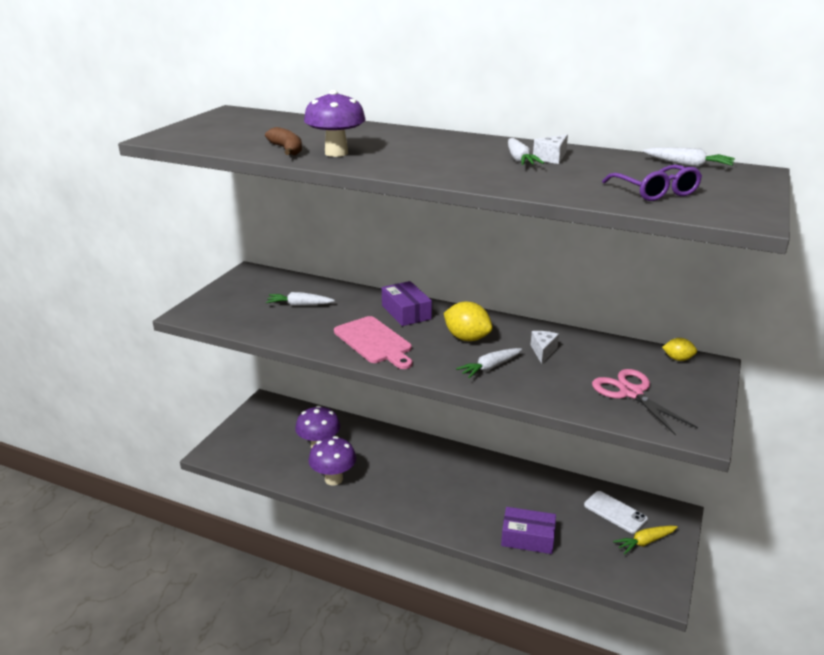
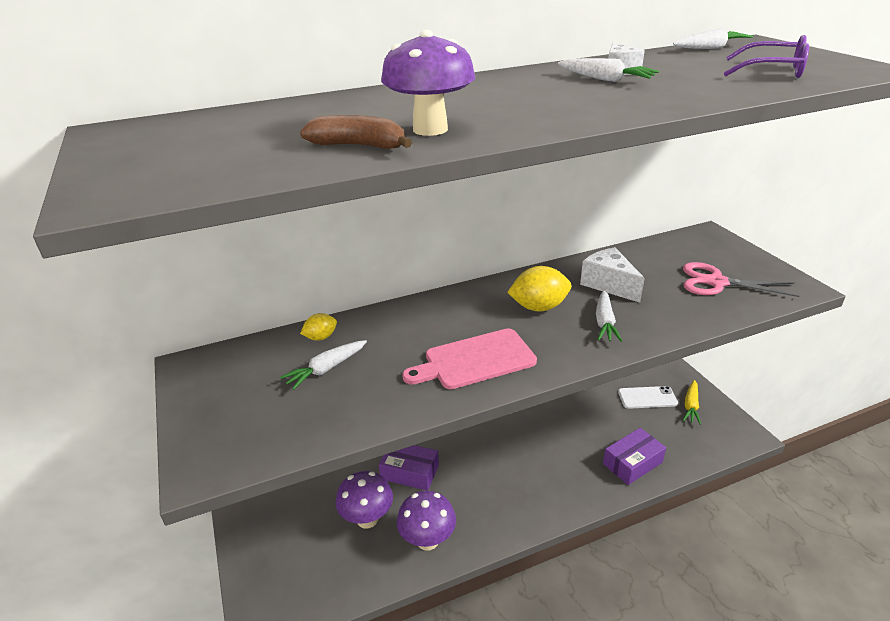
camera: 45 degrees left, 5 degrees up
(374, 342) = (475, 360): pink cutting board -> pink cutting board turned 150 degrees clockwise
(406, 312) = (445, 313): purple box -> purple box (410, 472)
(543, 351) = (609, 284): white cheese -> white cheese, size x1.59
(678, 359) = (687, 240): yellow lemon -> yellow lemon (321, 337)

